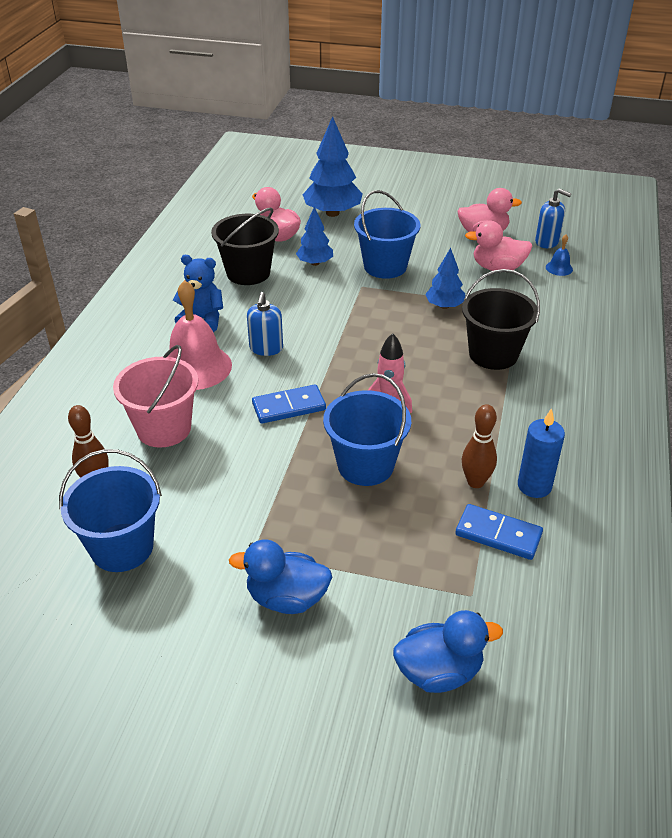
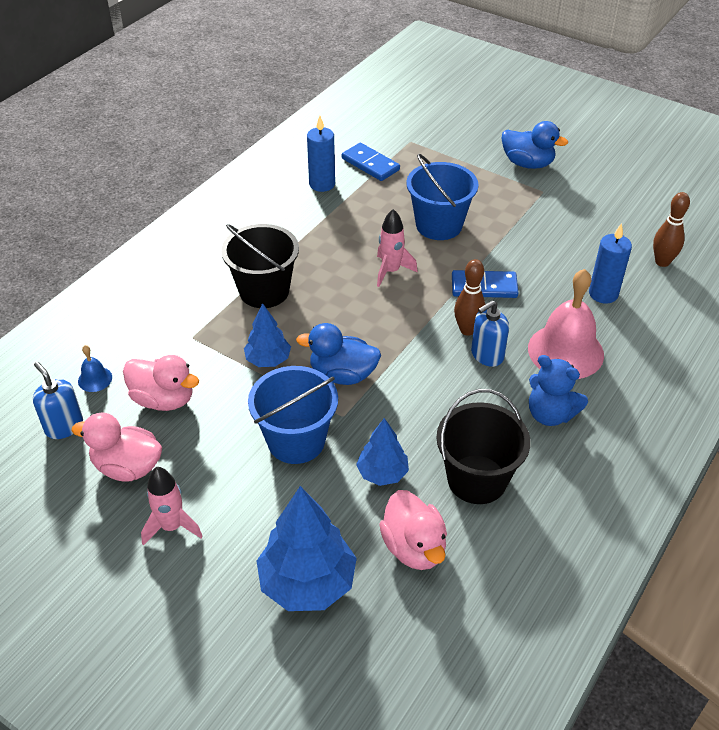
camera: 160 degrees left, 5 degrees up
(122, 547) = (638, 214): blue bucket -> none
(164, 428) = (603, 294): pink bucket -> blue candle
(266, 348) = (487, 355): blue soap dispenser -> blue soap dispenser turned 150 degrees counterclockwise
(429, 217) = (172, 526): none -> pink rocket
(439, 672) = (451, 117): blue duck -> blue duck (342, 374)
(475, 482) = (362, 196): brown bowling pin -> brown bowling pin (467, 330)

